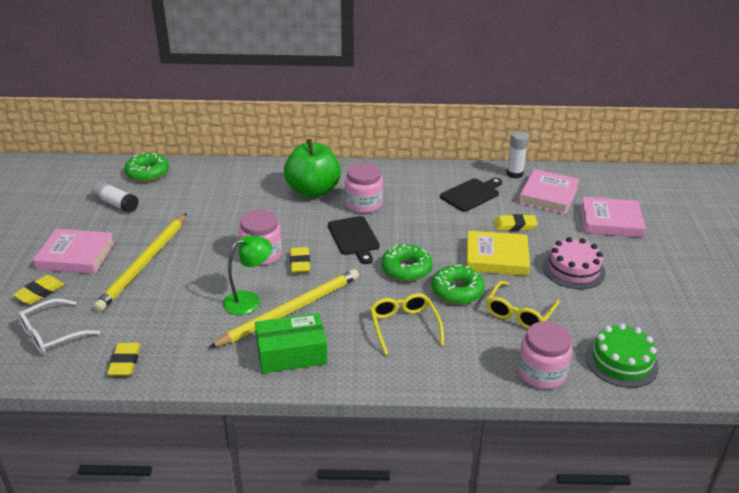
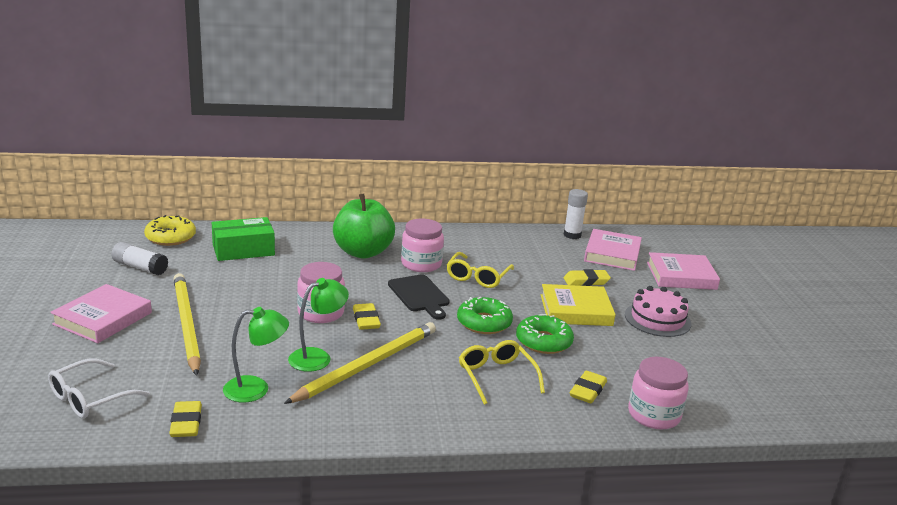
camera: 10 degrees left, 10 degrees down
(40, 292) = (66, 356): yellow eraser -> yellow eraser (588, 391)
(76, 255) = (103, 318): pink book -> pink book turned 60 degrees counterclockwise
(144, 263) = (186, 324): yellow pencil -> yellow pencil turned 150 degrees clockwise
(147, 173) = (170, 237): green donut -> yellow donut
(189, 331) = (256, 389): none -> green lamp
(291, 353) = (379, 407): green box -> green box (243, 250)
(471, 194) = (533, 254): black cutting board -> none
(519, 313) = (614, 360): yellow glasses -> yellow glasses (477, 277)
(621, 361) = (731, 401): green cake -> none

